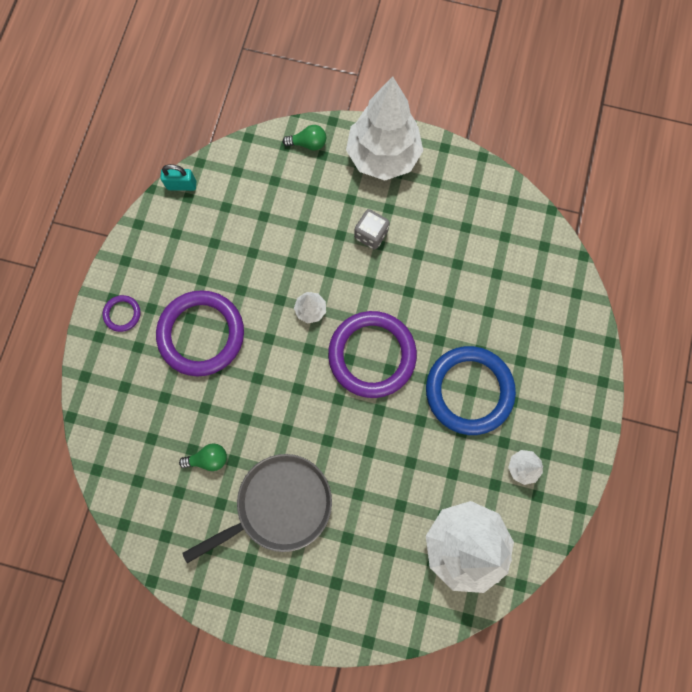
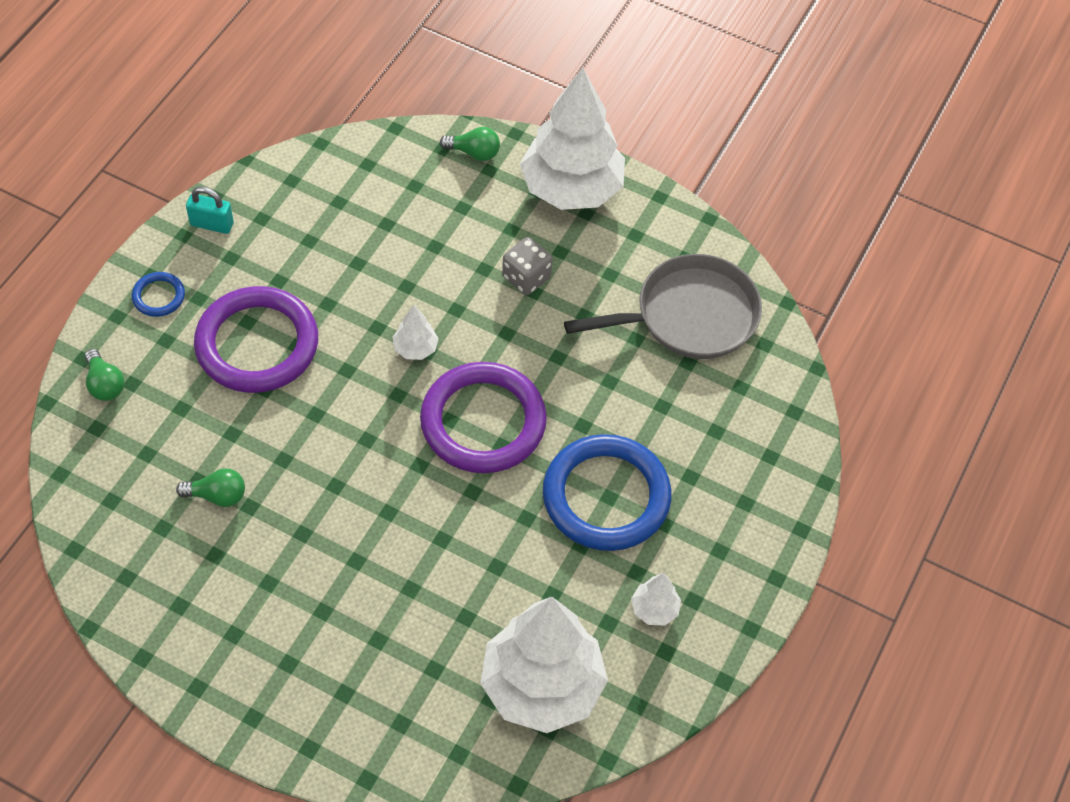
camera: 10 degrees right, 20 degrees down
(106, 392) = (105, 384): none -> green light bulb
(122, 314) = (158, 296): purple ring -> blue ring
(182, 185) = (288, 164): turquoise padlock -> turquoise padlock (212, 224)
(279, 504) = (296, 575): grey pan -> grey pan (689, 316)

